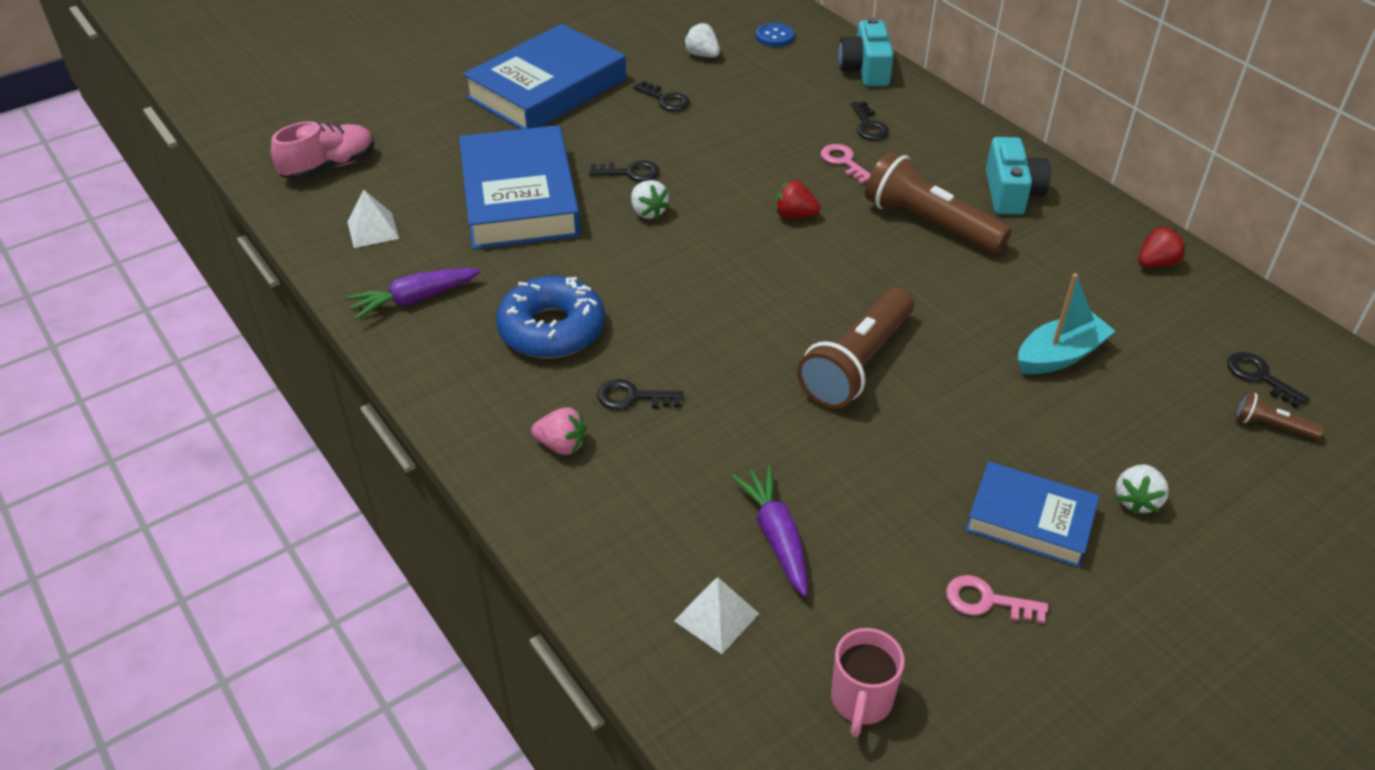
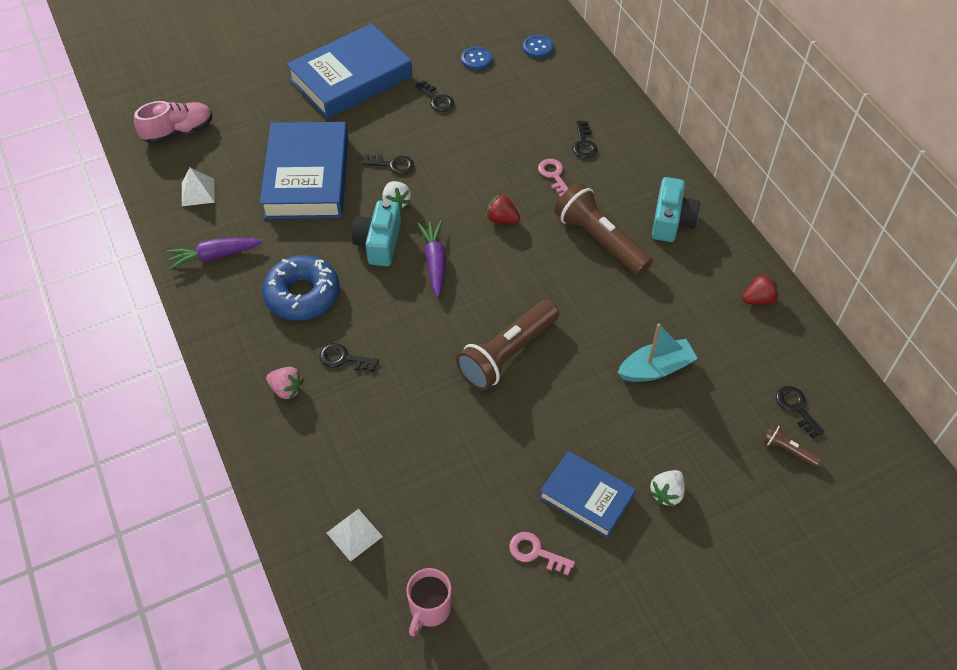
camera: 10 degrees right, 10 degrees up
(702, 55) = (476, 59): white strawberry -> blue button
(776, 536) = (410, 482): purple carrot -> purple carrot (435, 262)
(865, 70) = (598, 89): turquoise camera -> turquoise camera (379, 243)

